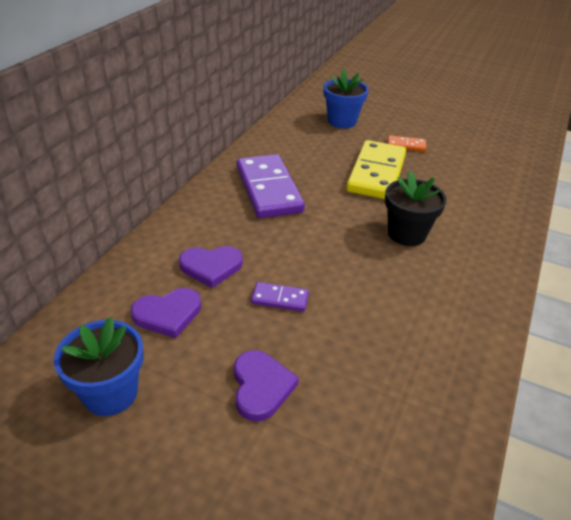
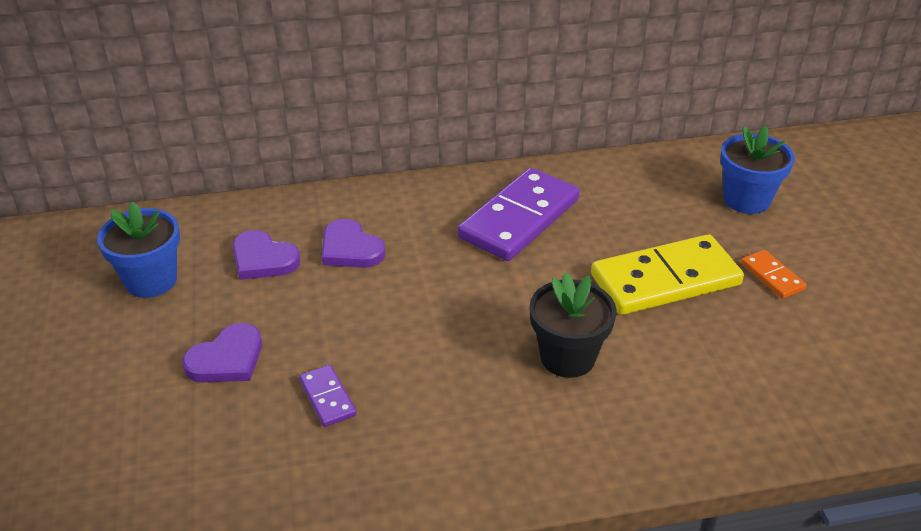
camera: 55 degrees right, 0 degrees up
(280, 299) = (351, 314): purple domino -> purple domino (327, 398)

